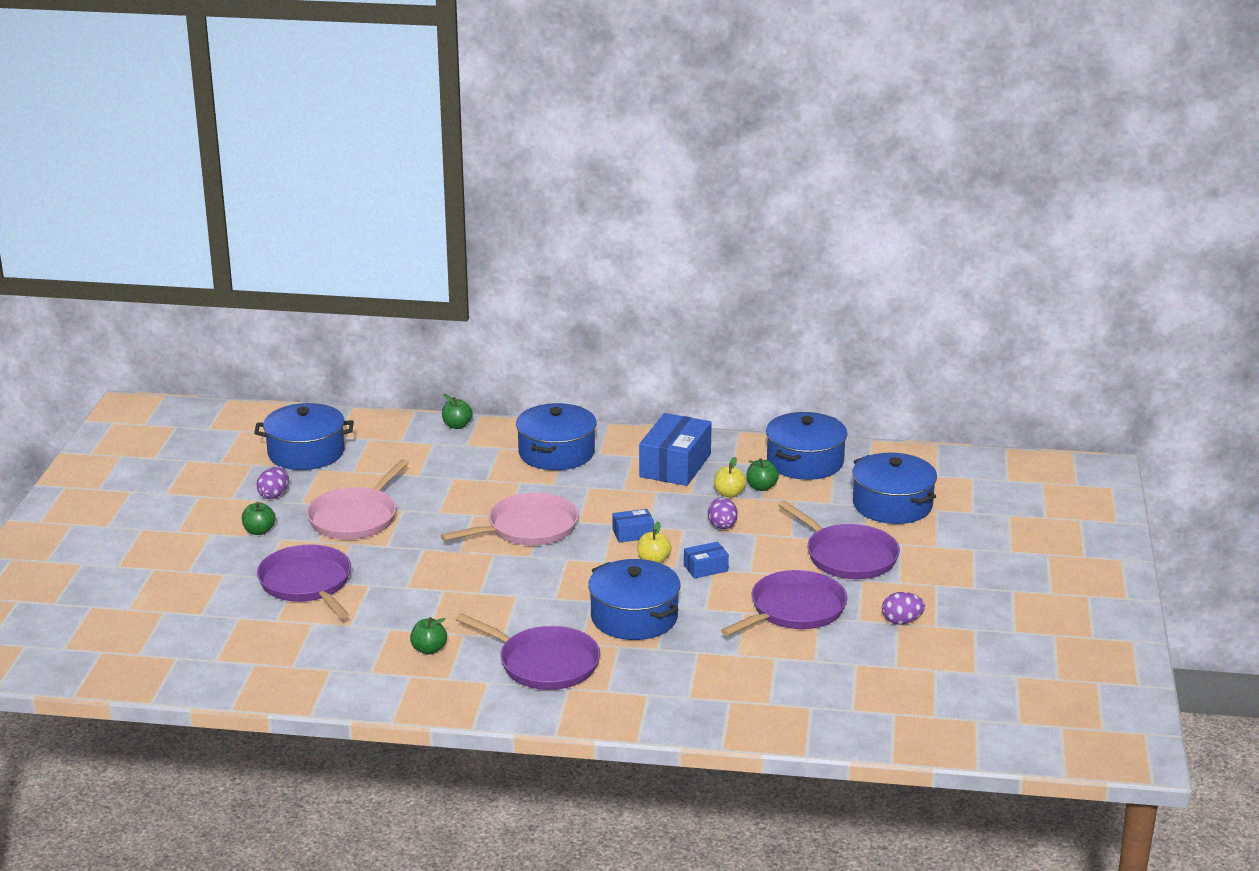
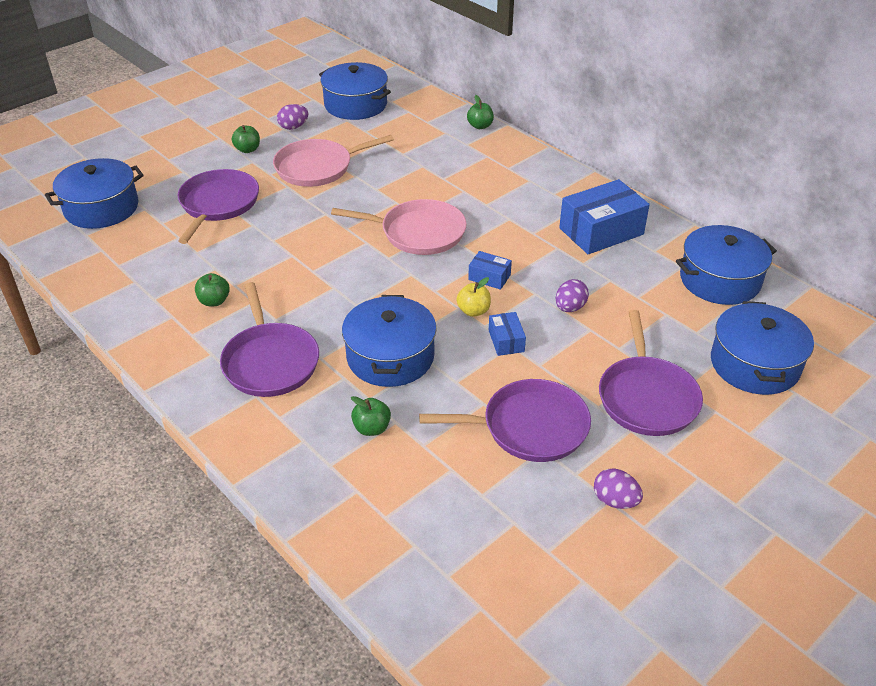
camera: 40 degrees right, 15 degrees up
(556, 453) = (522, 179): blue pot -> blue pot (101, 208)
(705, 568) = (506, 341): blue box -> blue box turned 60 degrees clockwise
(729, 494) = (614, 279): yellow apple -> none
(761, 487) = (650, 286): green apple -> green apple (372, 428)

